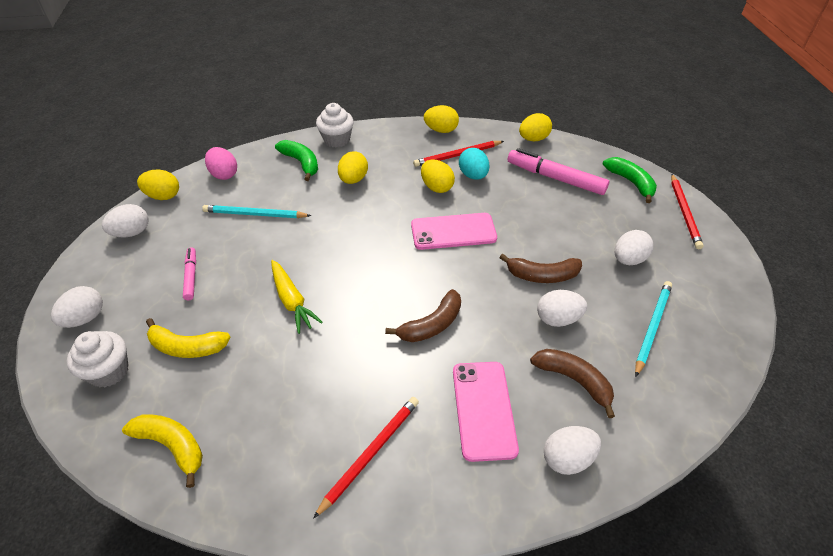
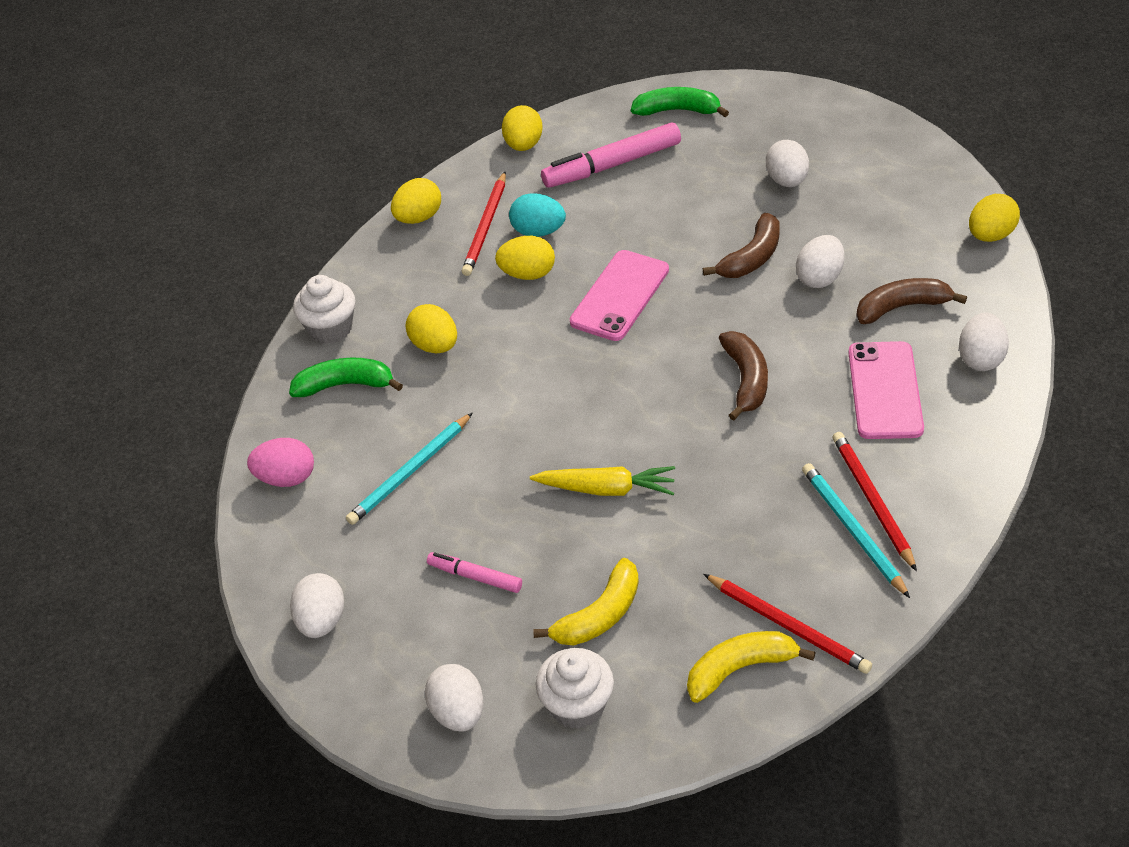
camera: 50 degrees left, 0 degrees up
(163, 196) = (269, 563): yellow egg -> yellow egg (990, 235)
(483, 409) = (885, 390): pink phone -> pink phone turned 60 degrees clockwise
(652, 327) = (885, 216): turquoise pencil -> turquoise pencil (852, 530)
(684, 212) = (760, 100): red pencil -> red pencil (788, 626)

